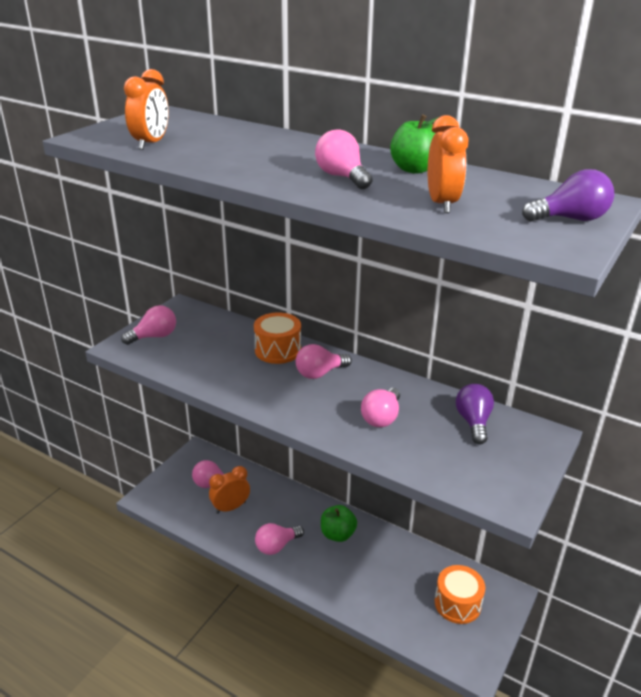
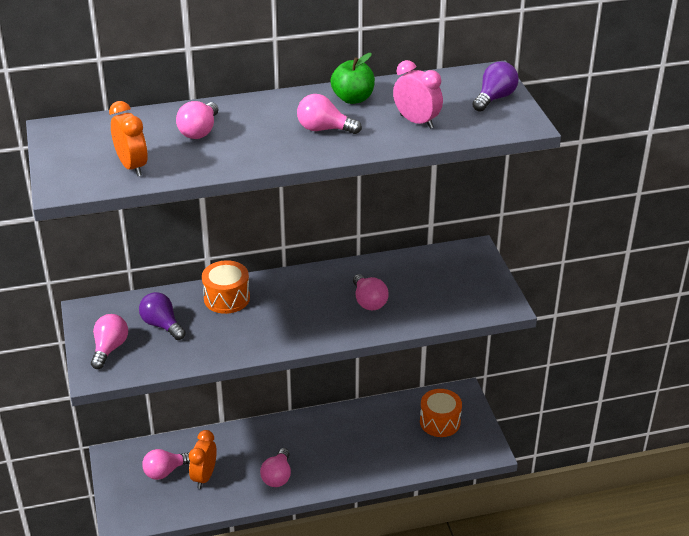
camera: 45 degrees left, 5 degrees up
(319, 373) = (283, 296): pink light bulb -> pink light bulb (199, 131)
(337, 534) = (310, 436): green apple -> none
(442, 204) = (416, 122): orange clock -> pink clock
(473, 422) = (425, 268): purple light bulb -> purple light bulb (162, 325)

